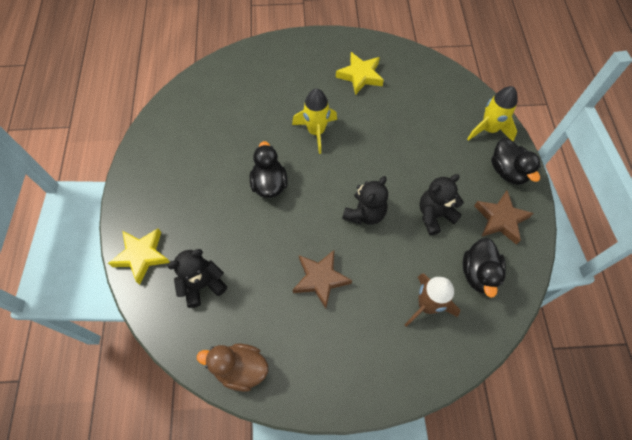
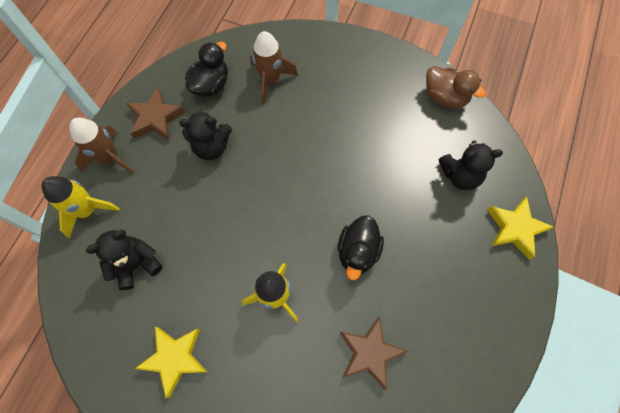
camera: 155 degrees left, 5 degrees up
(320, 279) = (349, 136): brown star -> brown star (370, 353)
(365, 213) = (276, 177): black teddy bear -> black teddy bear (136, 264)
(507, 171) = (110, 158): black duck -> brown rocket

